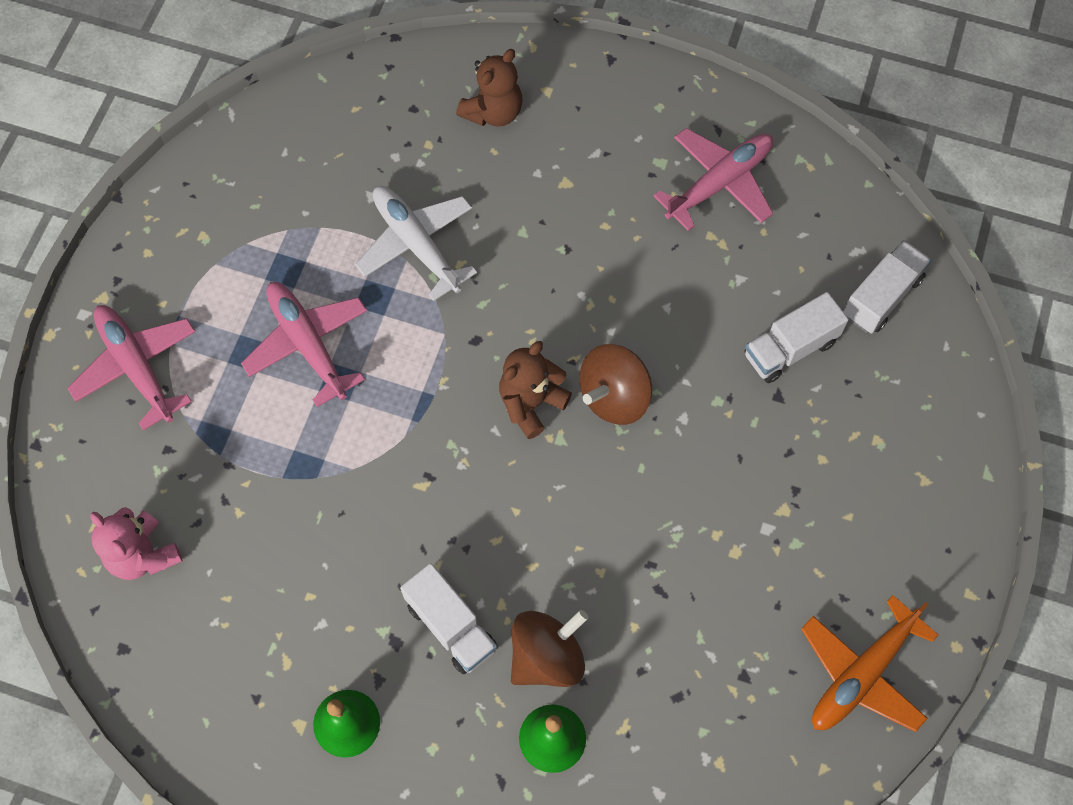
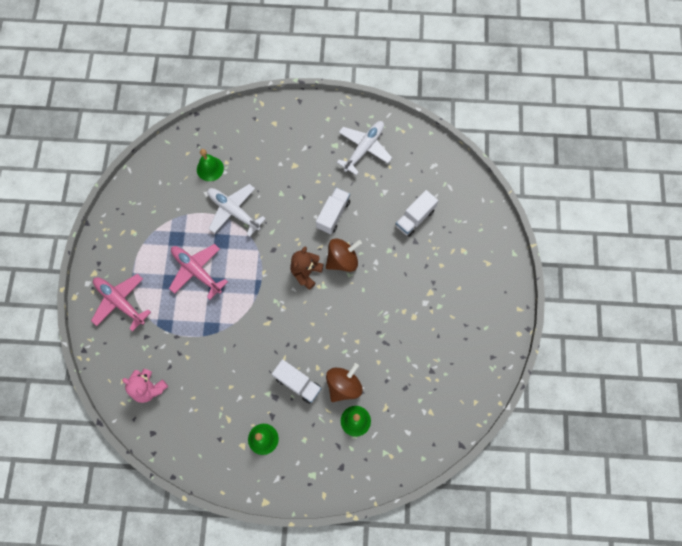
camera: 15 degrees left, 5 degrees up
(392, 149) = (210, 168): none -> green bell
(493, 112) = (252, 139): brown teddy bear -> none
(614, 397) = (342, 260): brown spinning top -> brown spinning top turned 150 degrees counterclockwise
(719, 183) = (364, 149): pink plane -> white plane
(862, 673) = (481, 356): orange plane -> none
(881, 297) = (449, 184): white truck -> white truck (333, 214)

